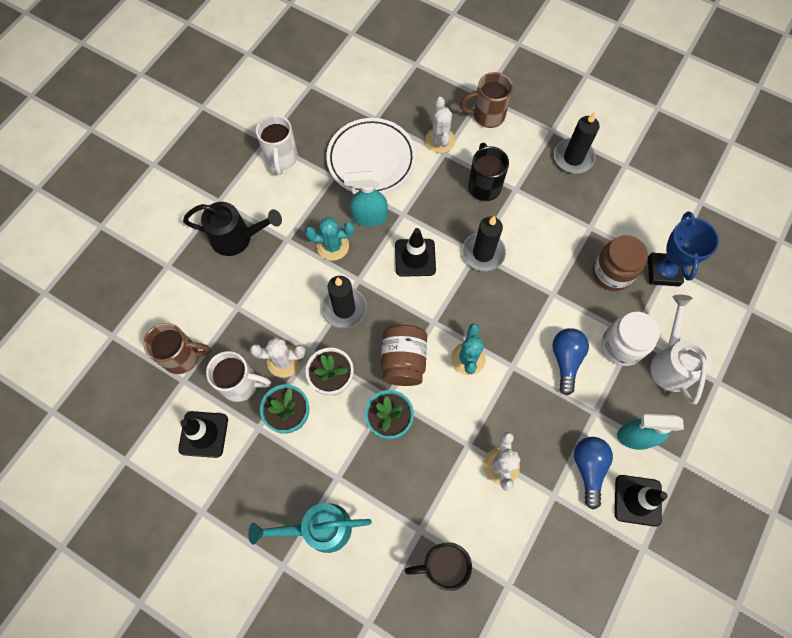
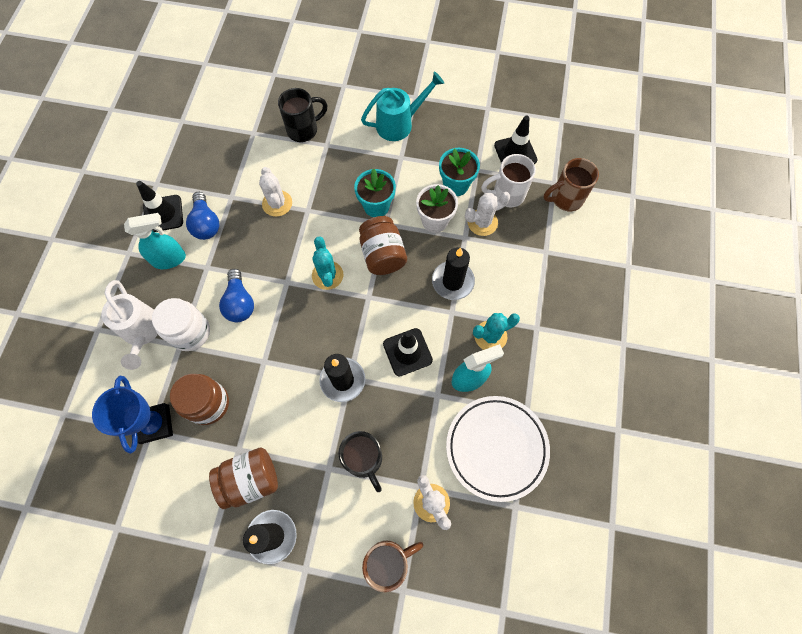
camera: 160 degrees right, 0 degrees up
(237, 238) = (583, 312): black watering can -> none
(281, 158) = (590, 414): white mug -> none
(583, 201) = (250, 480): none -> brown jar

